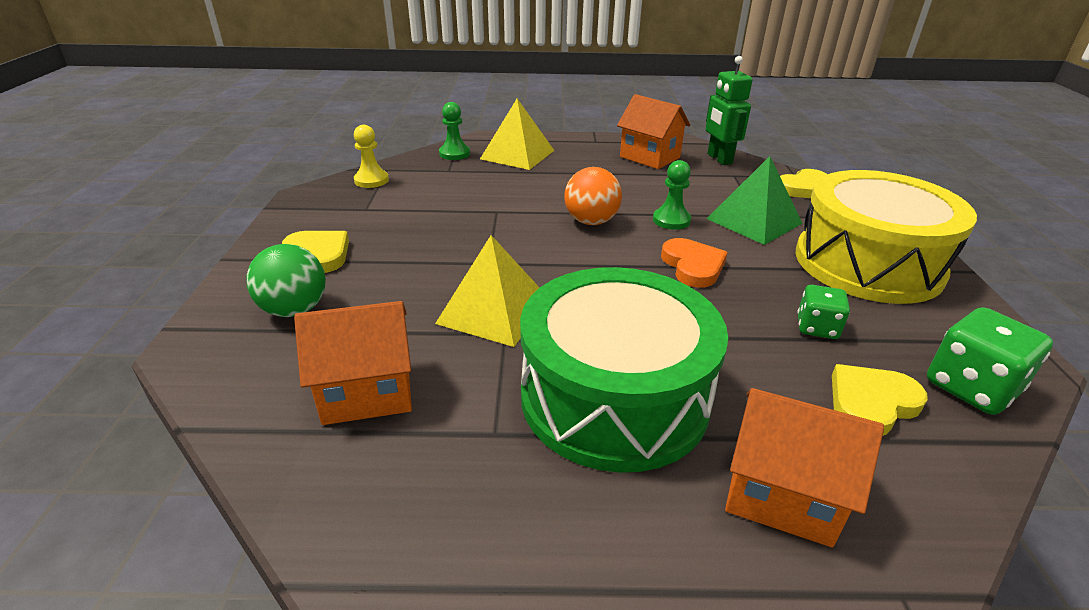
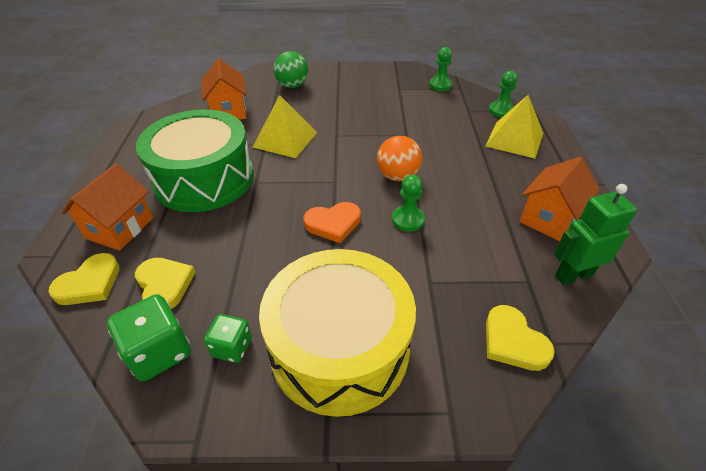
camera: 90 degrees right, 10 degrees up
(319, 254) = (344, 83): yellow heart -> yellow heart (90, 283)
(371, 180) = (440, 85): yellow pawn -> green pawn
(754, 221) = (417, 276): green pyramid -> none
(817, 327) = (246, 278): green dice -> green dice (232, 347)

